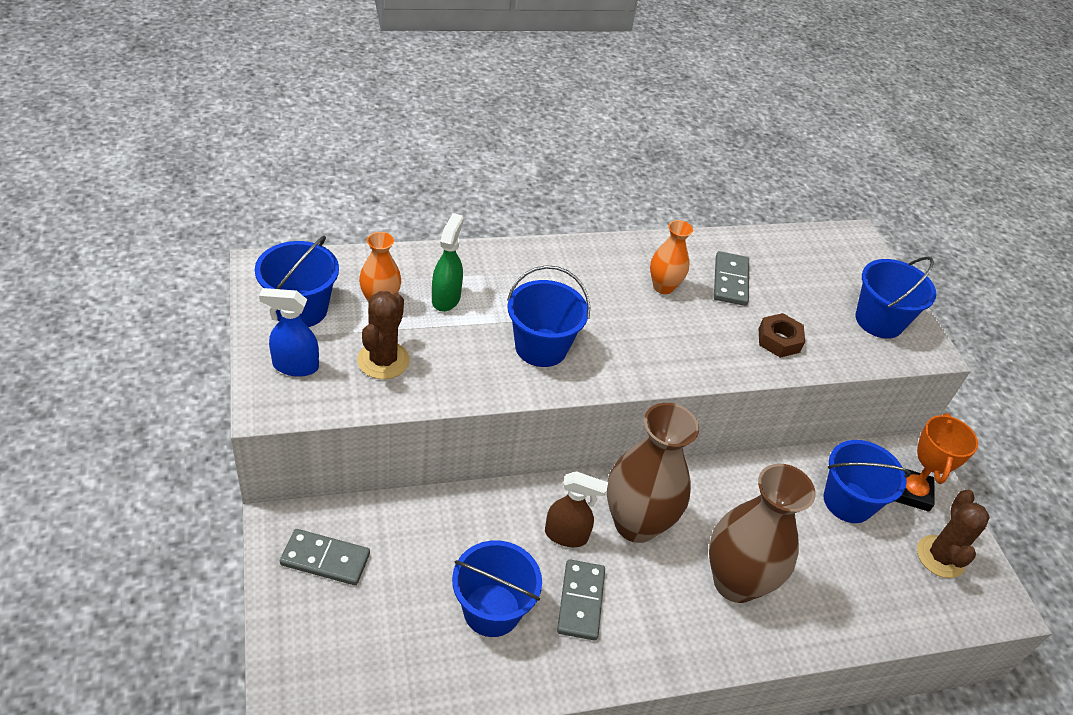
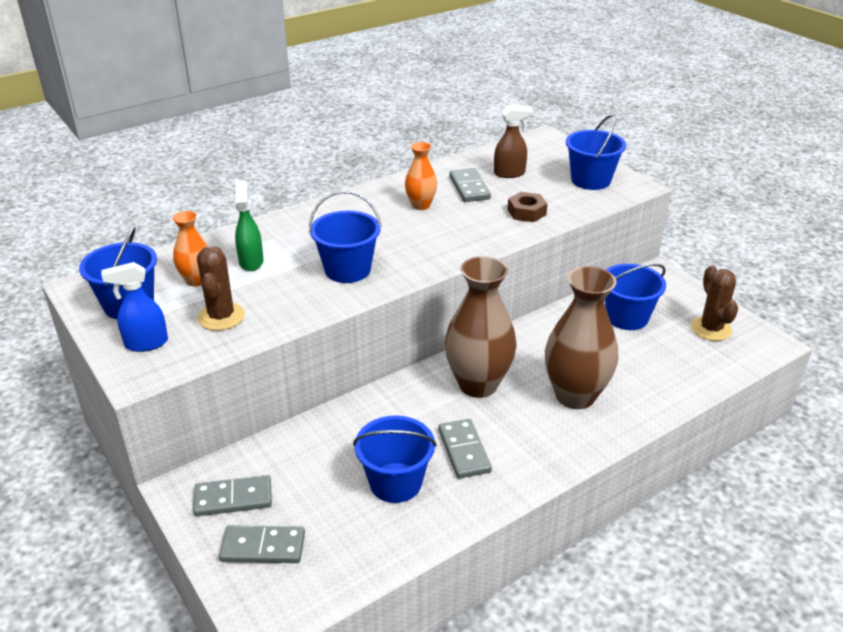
camera: 15 degrees left, 10 degrees down
(328, 629) = (263, 547): none -> grey domino
(566, 535) = (428, 411): brown spray bottle -> brown spray bottle (509, 173)
(911, 492) = (668, 297): orange trophy -> none

